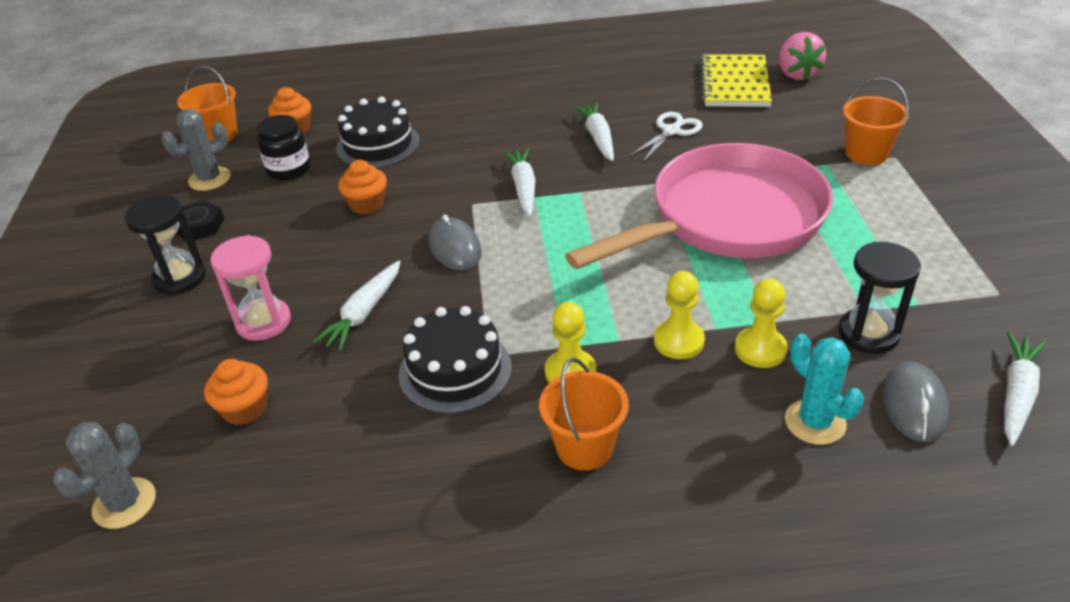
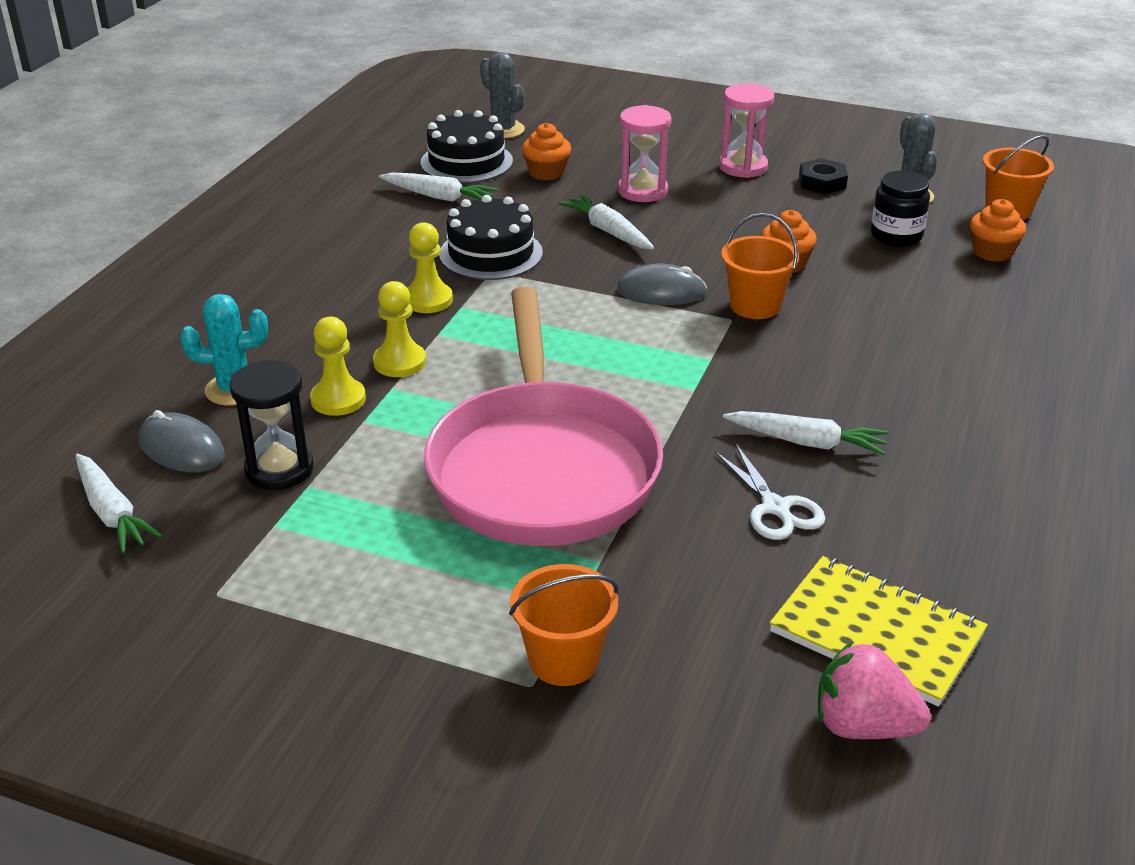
camera: 115 degrees right, 5 degrees down
(180, 278) = (743, 167): black hourglass -> pink hourglass
(378, 145) = (911, 292): black cake -> black cake (466, 162)
(523, 188) = (735, 357): white carrot -> white carrot (439, 197)
(584, 447) = (347, 283): orange bucket -> orange bucket (755, 305)

